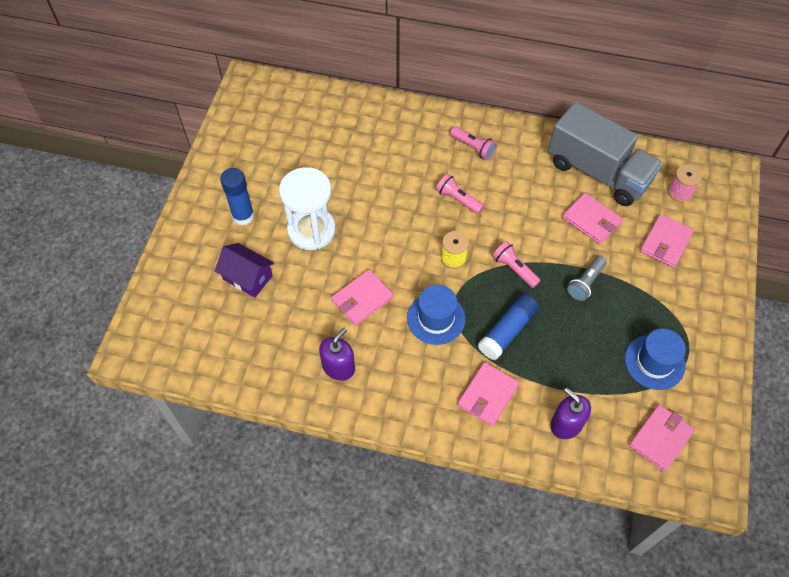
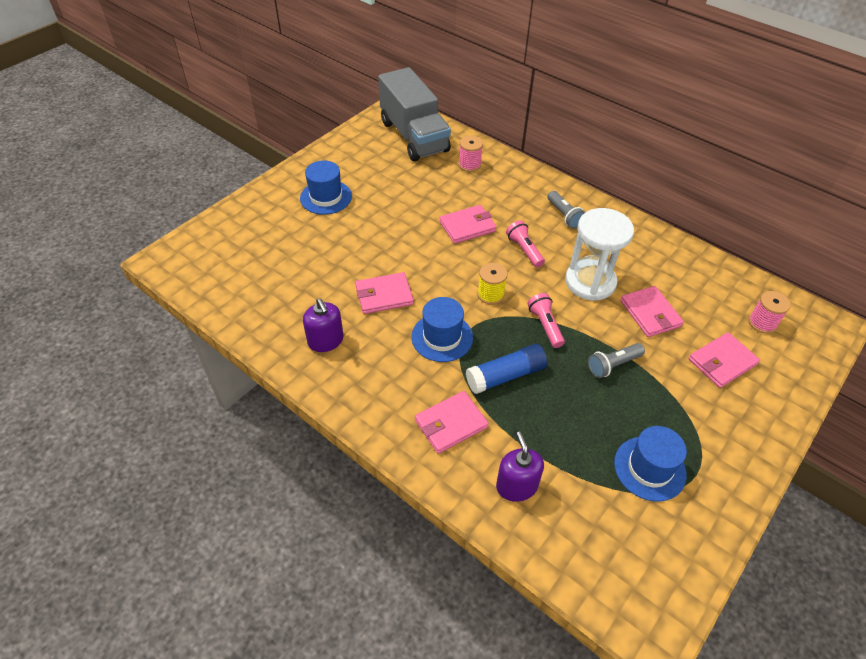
camera: 25 degrees right, 10 degrees down
(243, 216) = (326, 197): blue glue stick -> blue hat
(247, 277) = (297, 242): purple house -> none
(311, 230) = (376, 227): white hourglass -> white hourglass (590, 282)
(338, 367) = (325, 341): purple soap dispenser -> purple soap dispenser turned 90 degrees clockwise
(358, 124) = (469, 165): none -> pink spool
(473, 148) = (564, 215): pink flashlight -> grey flashlight
(598, 172) = (680, 276): grey truck -> grey truck (414, 136)
(660, 438) = (615, 547): pink wallet -> pink wallet (467, 226)

